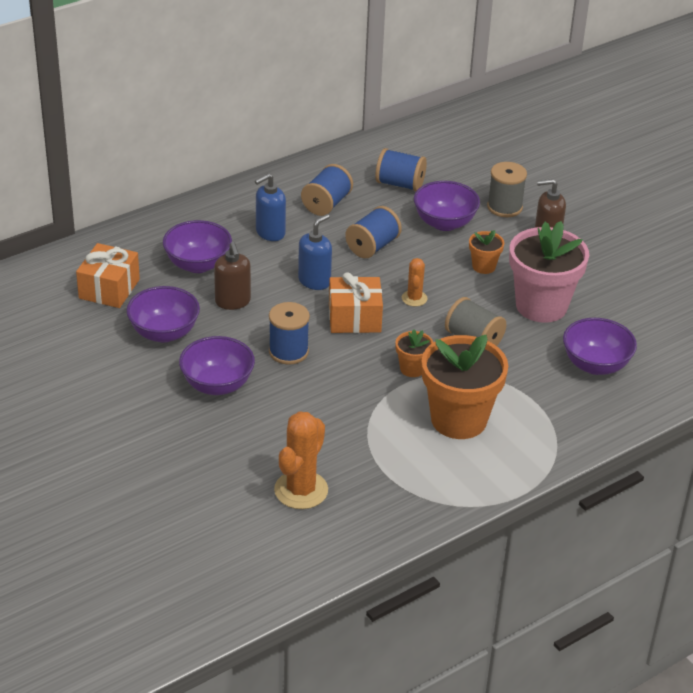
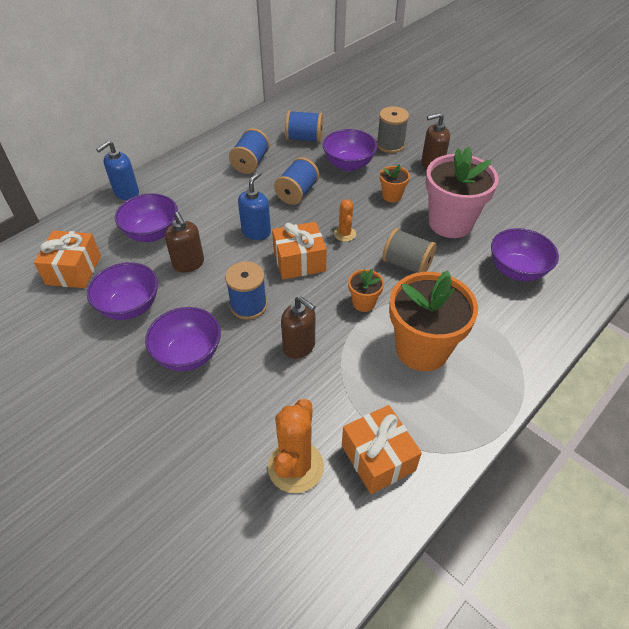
camera: 10 degrees left, 10 degrees up
(270, 233) = (209, 194): blue soap dispenser -> blue soap dispenser (126, 193)
(332, 396) = (299, 346): none -> brown soap dispenser
(381, 497) = (378, 458): none -> orange gift

